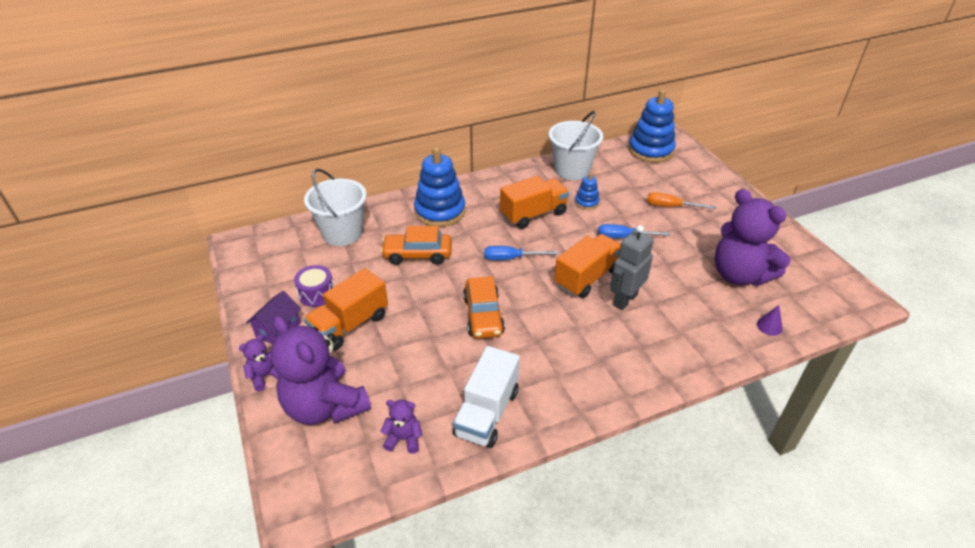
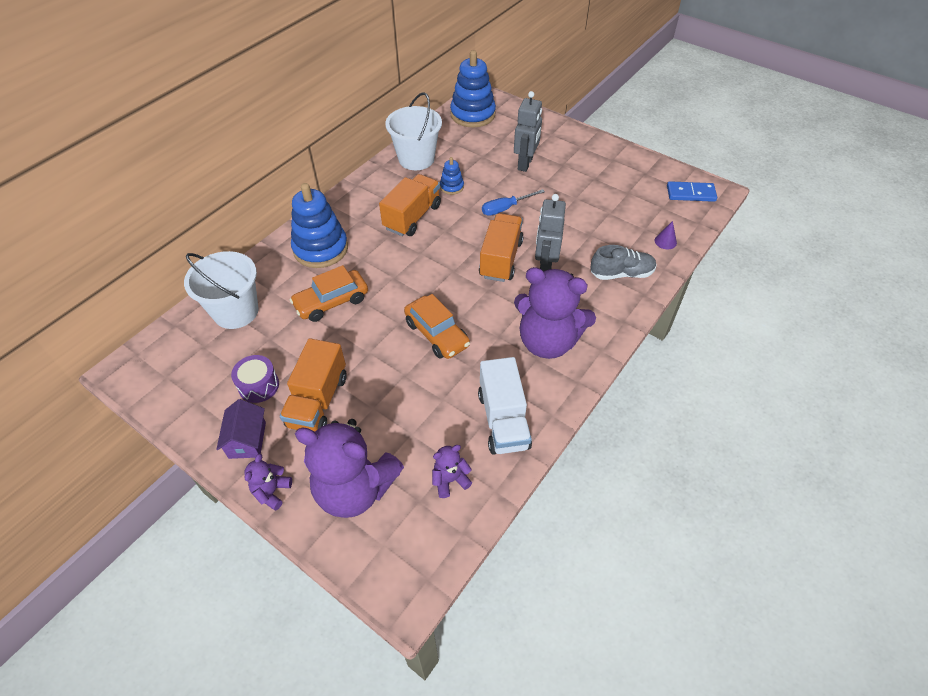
camera: 30 degrees left, 10 degrees up
(511, 258) = (422, 269): blue screwdriver -> none
(671, 206) = (525, 164): orange screwdriver -> grey robot
(698, 337) = (621, 273): none -> grey shoe
(739, 275) = (617, 206): purple teddy bear -> purple teddy bear (547, 341)
(832, 293) = (690, 193): none -> blue domino

